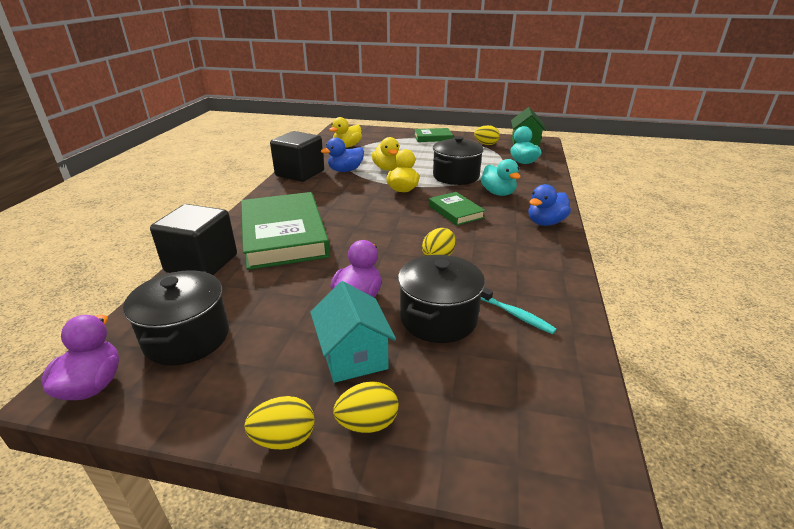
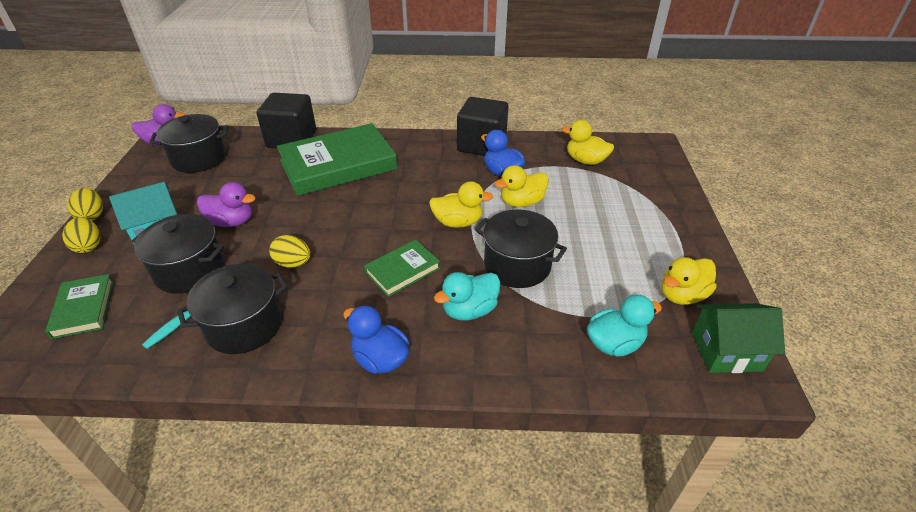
camera: 80 degrees right, 10 degrees up
(433, 138) = (674, 231): green book -> green book (83, 309)
(486, 144) = (682, 295): yellow egg -> yellow duck
(518, 278) = (244, 325): none -> black pot

